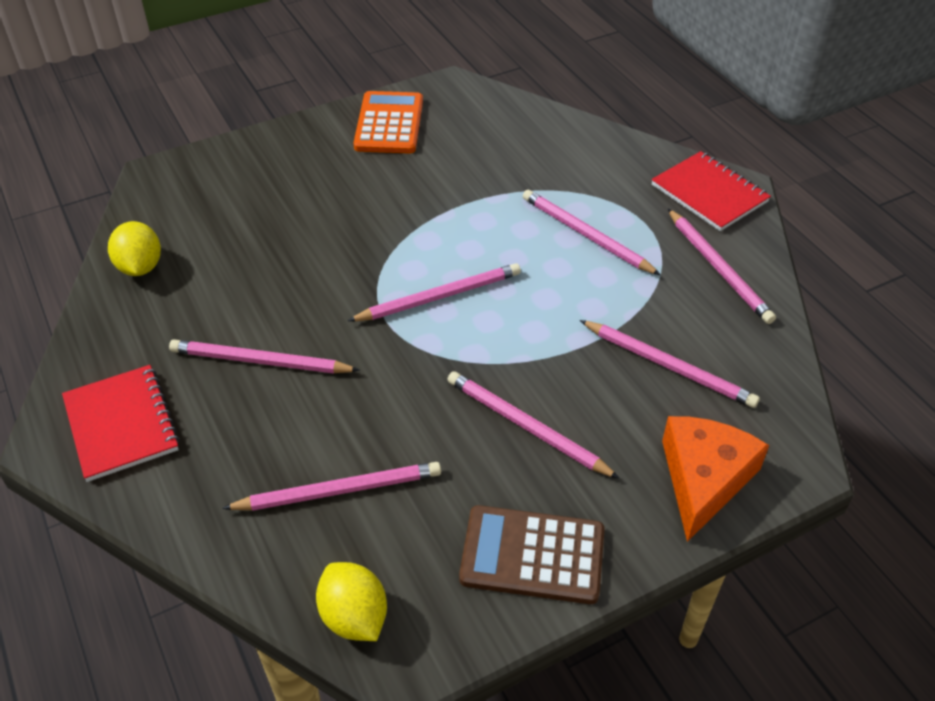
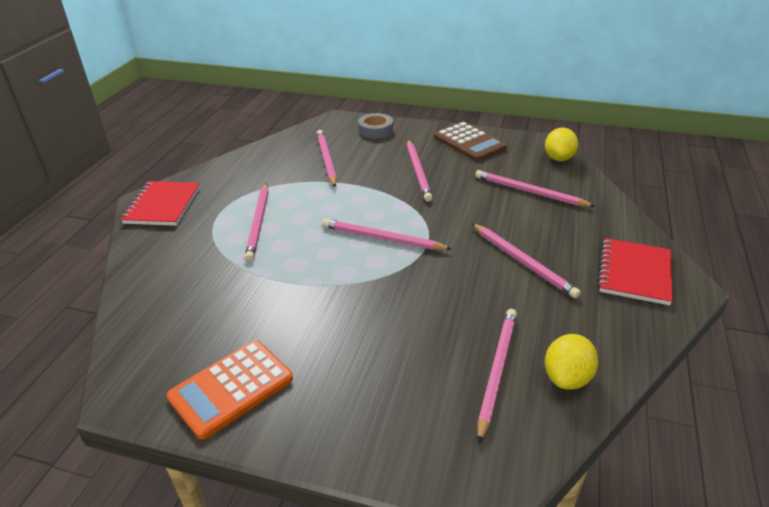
camera: 135 degrees left, 10 degrees down
(704, 479) = (376, 130): orange cheese -> grey tape
(718, 268) = (234, 176): pink pencil -> pink pencil (497, 371)

